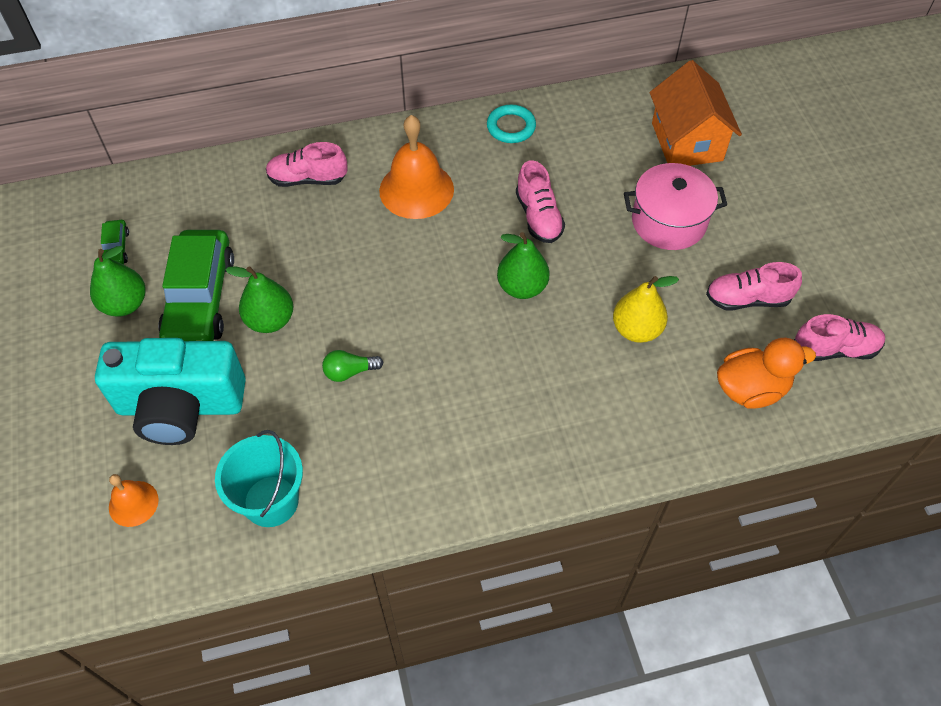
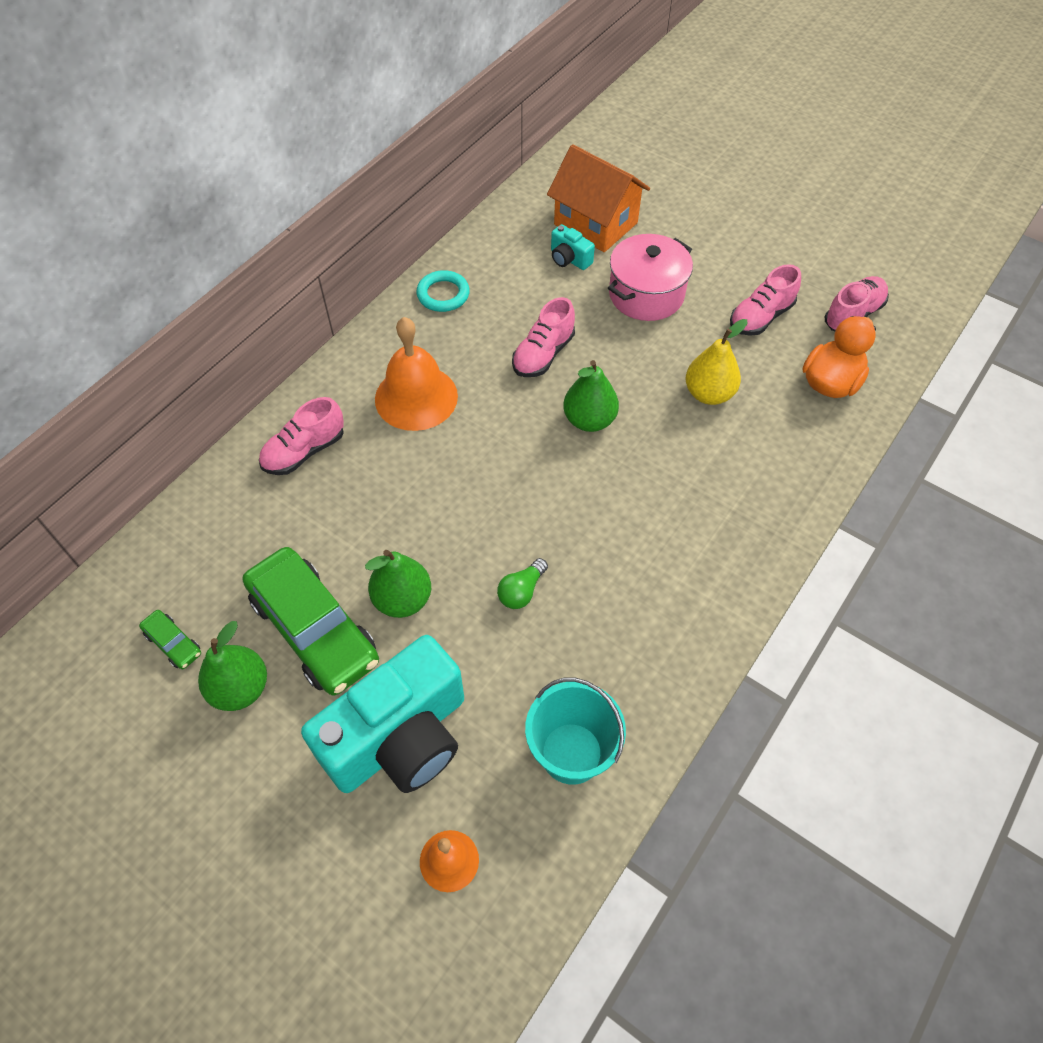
camera: 40 degrees left, 0 degrees up
(538, 217) = (543, 354): pink shoe -> pink shoe turned 90 degrees clockwise
(635, 157) = (569, 259): none -> turquoise camera

